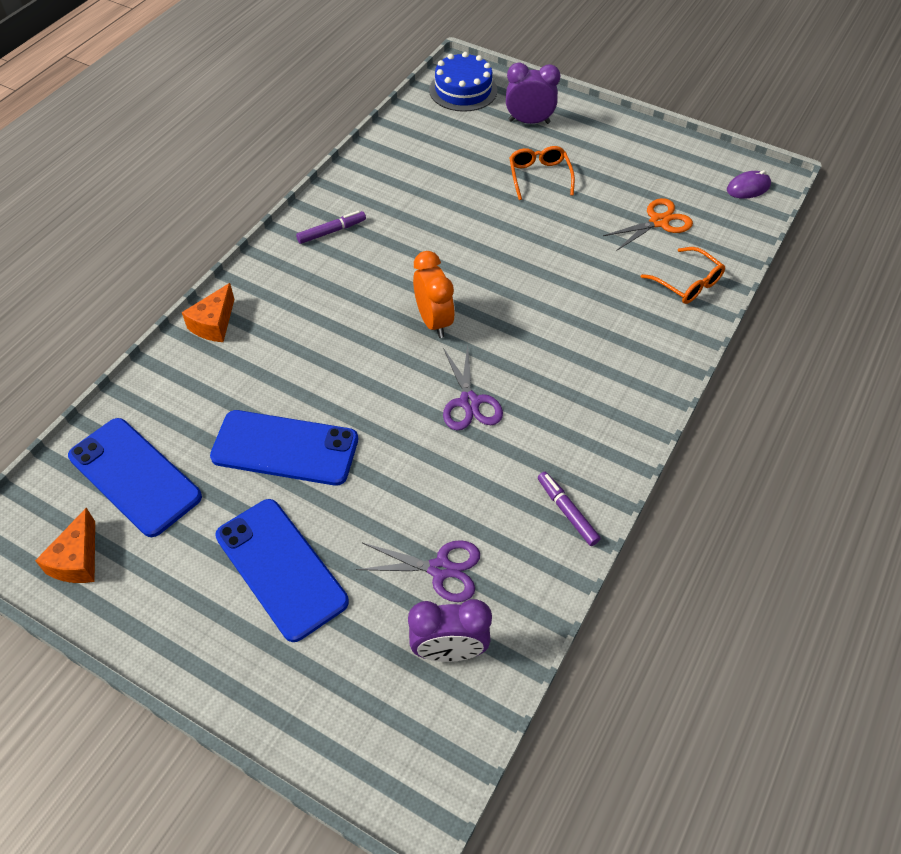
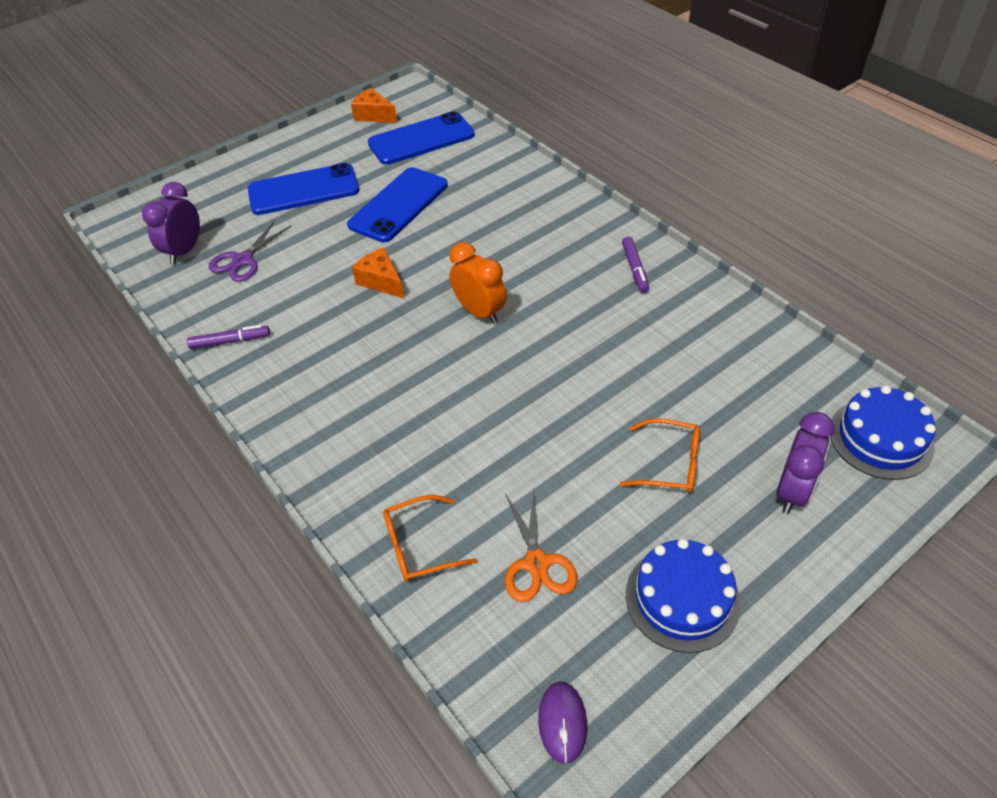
camera: 115 degrees right, 5 degrees down
(214, 324) = (546, 186): orange cheese -> orange cheese (381, 281)
(433, 321) = (479, 312): orange clock -> orange clock turned 135 degrees counterclockwise
(469, 402) = (374, 312): purple scissors -> none
(638, 155) = (682, 598): none -> blue cake

